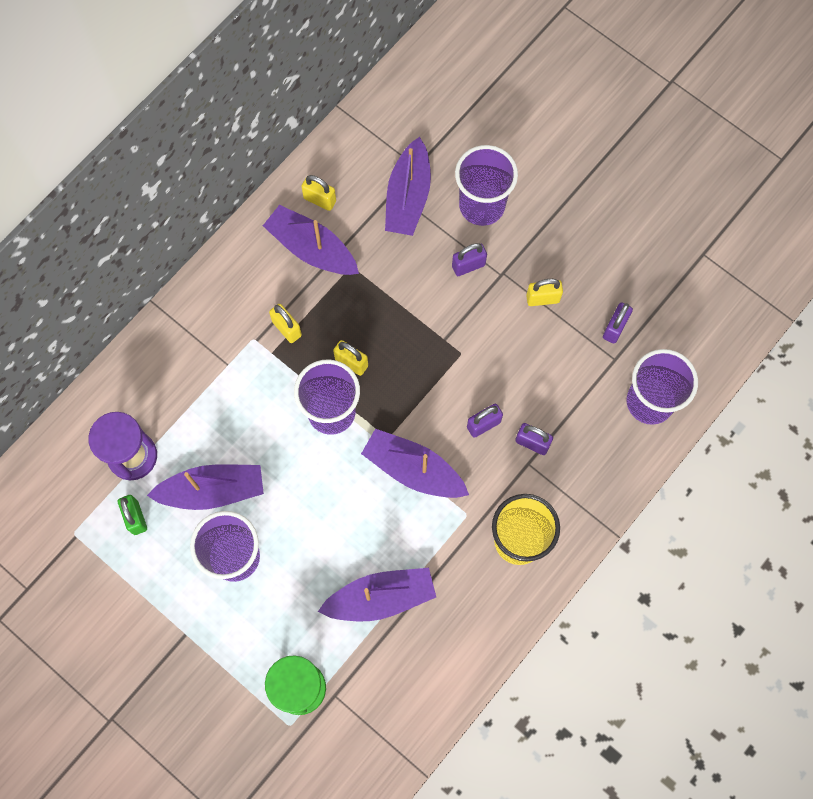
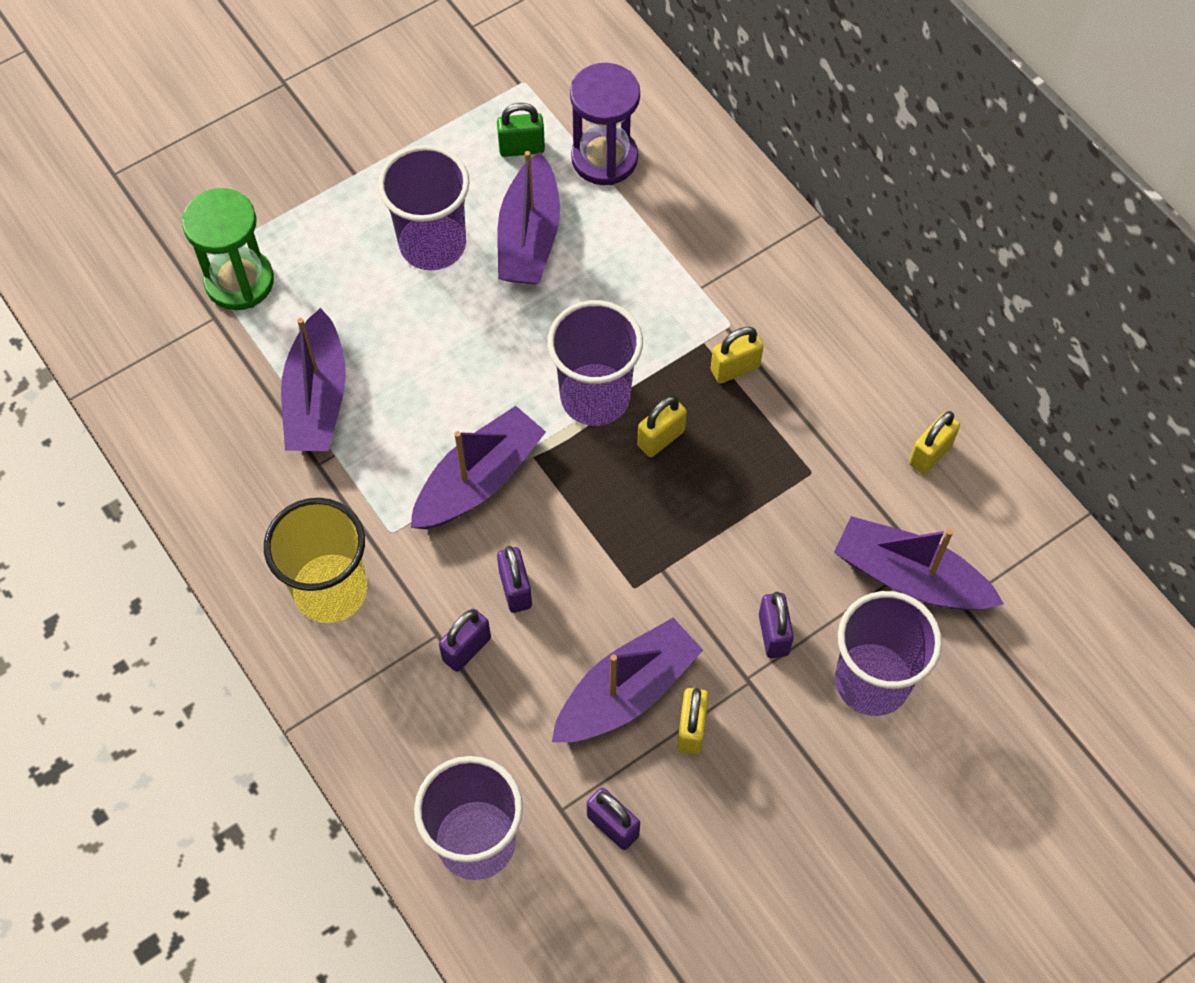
camera: 105 degrees right, 10 degrees down
(312, 249) = (852, 426): purple boat -> purple boat (626, 692)

